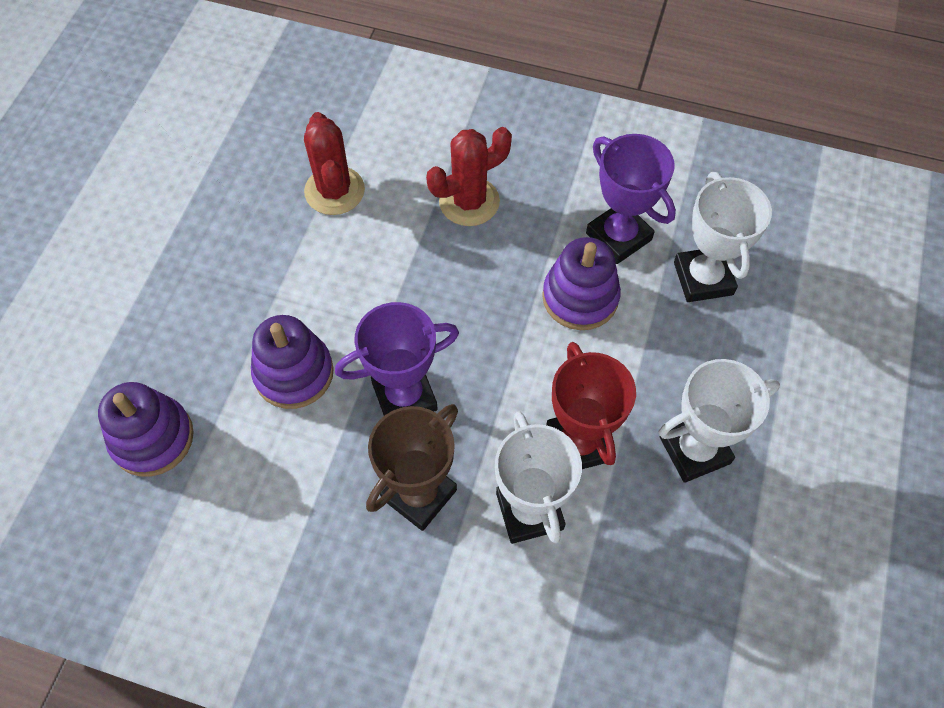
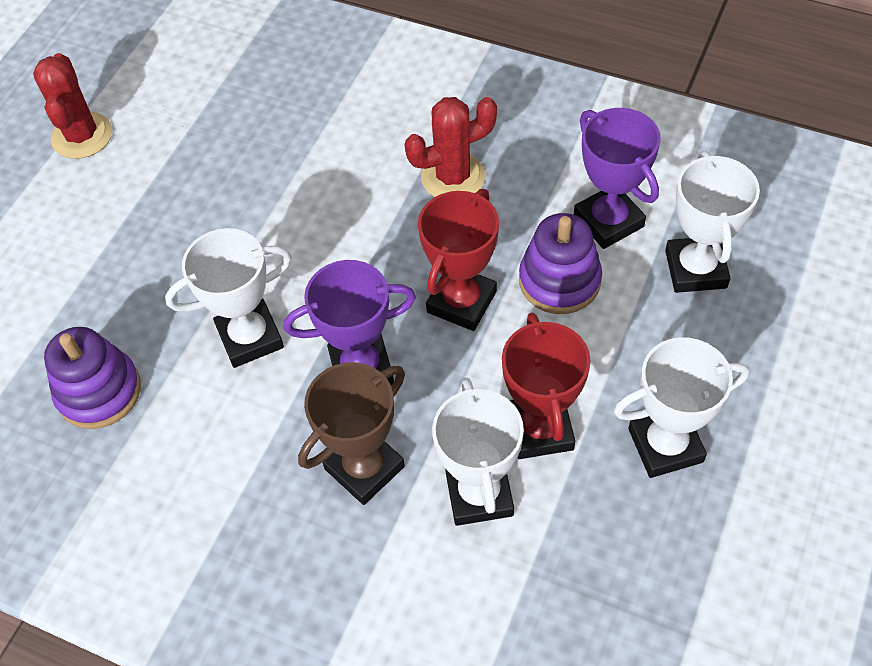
camera: 10 degrees right, 5 degrees down
(294, 373) = (250, 337): purple stacking toy -> white trophy
(334, 191) = (314, 159): red cactus -> red cactus (82, 136)
(491, 324) = (461, 302): none -> red trophy

